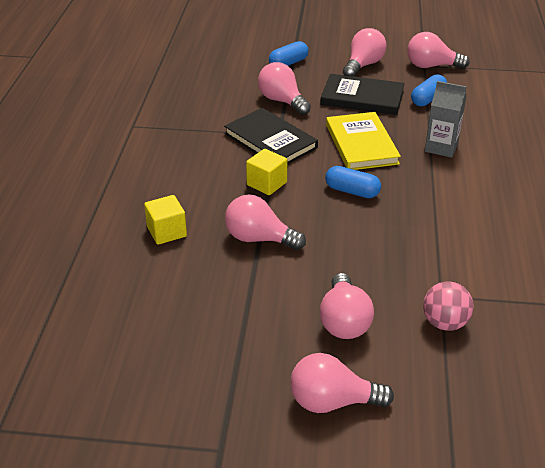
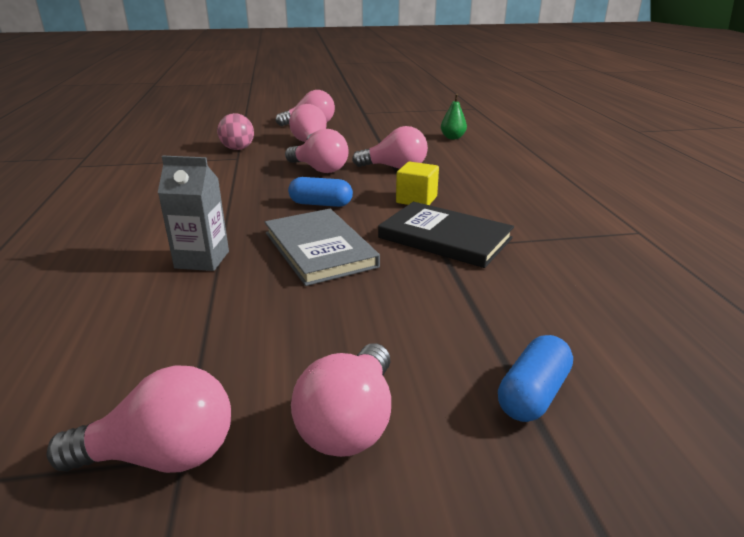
camera: 165 degrees right, 10 degrees down
(141, 304) = (452, 138): none -> green pear
(167, 232) = (476, 164): yellow cube -> none
(282, 101) = (473, 296): pink light bulb -> pink light bulb (319, 169)
(361, 144) = (319, 249): yellow book -> grey book
(362, 97) = (333, 325): black book -> none
(428, 99) = (201, 342): blue capsule -> none

